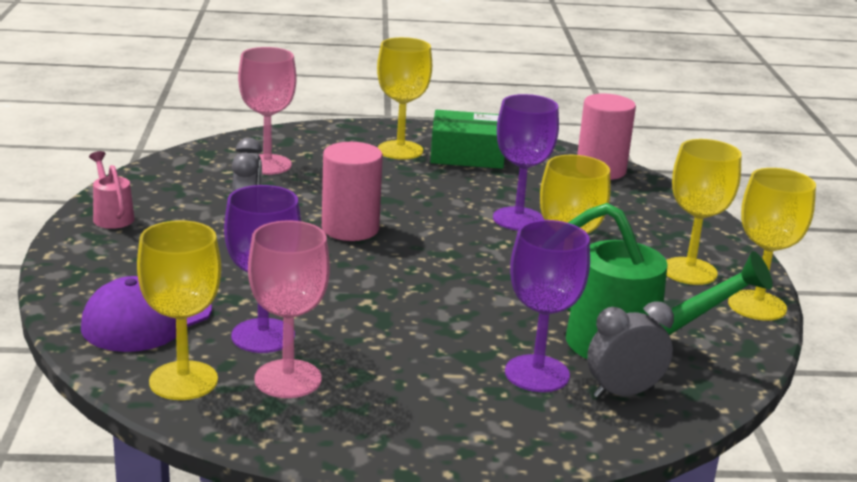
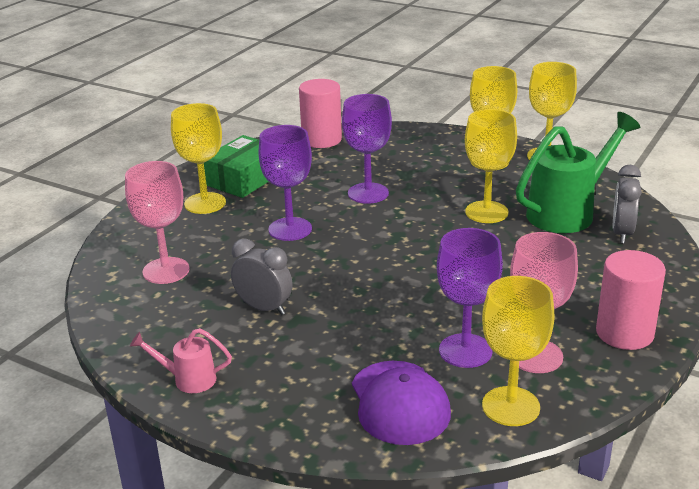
camera: 55 degrees left, 5 degrees up
(350, 229) = (323, 264): pink cylinder -> pink cylinder (624, 333)
(537, 374) = (583, 255): purple goblet -> purple goblet (290, 229)

